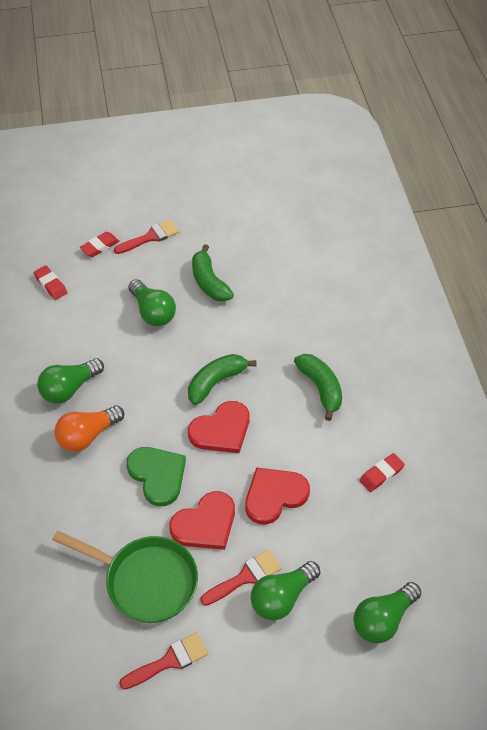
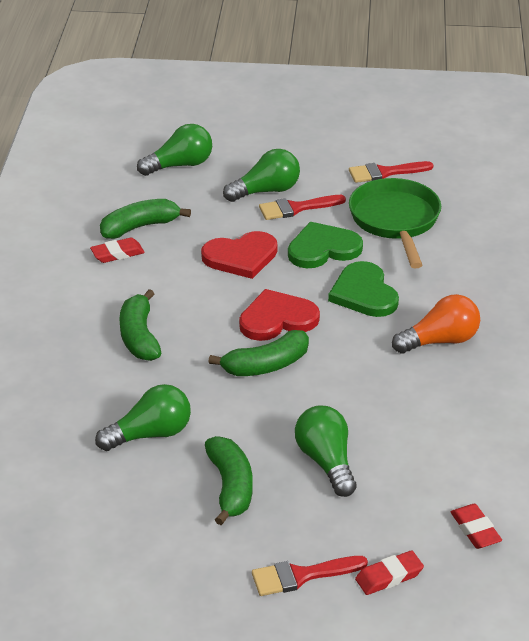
camera: 165 degrees left, 15 degrees down
(69, 388) = (458, 392): green light bulb -> green light bulb (150, 434)
(146, 581) = (395, 221): green pan -> green pan turned 45 degrees clockwise
(205, 524) = (323, 249): red heart -> green heart
(379, 514) = (140, 227): none -> green banana

